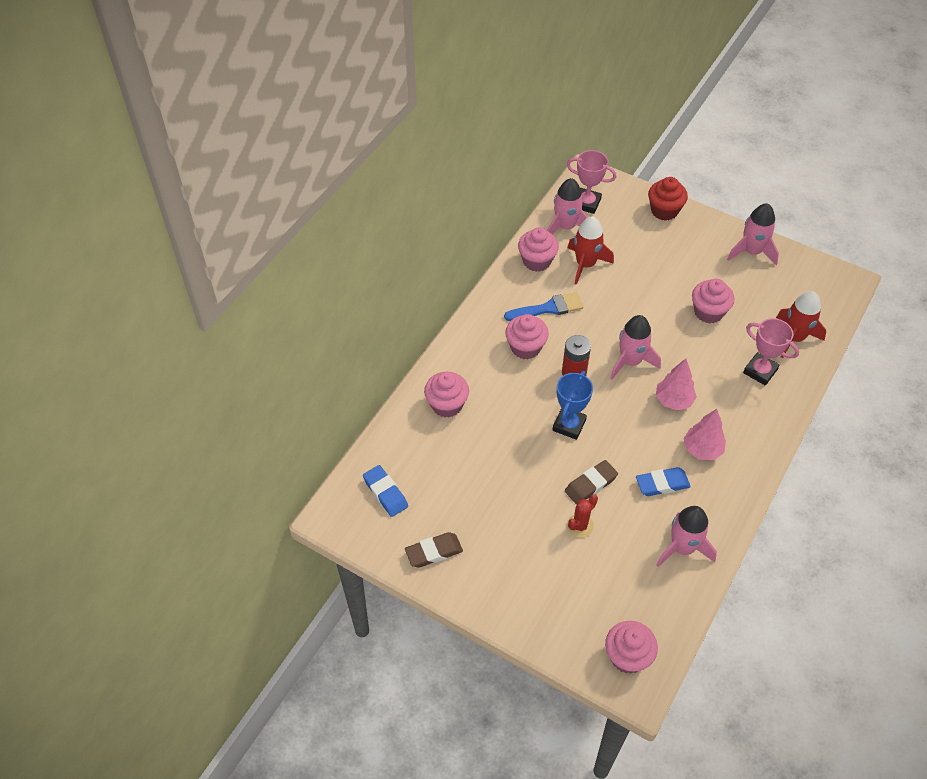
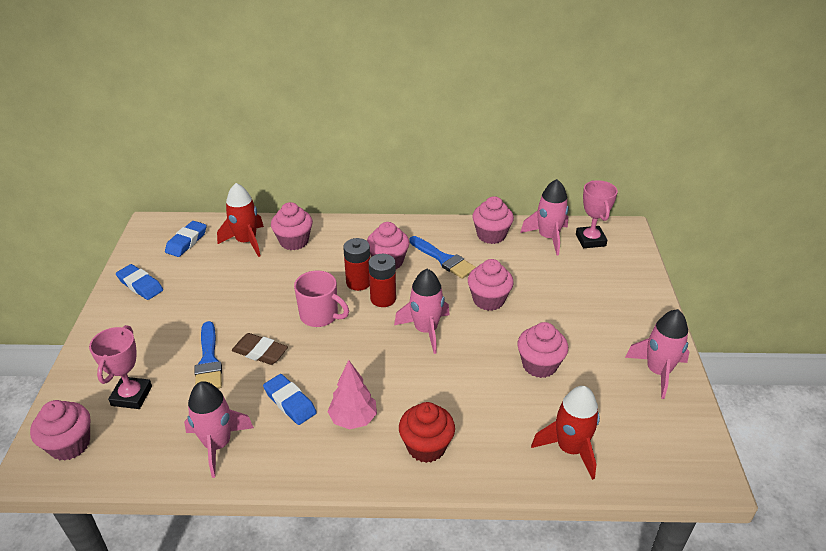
camera: 60 degrees right, 15 degrees down
(434, 552) = (140, 285): brown eraser -> blue eraser
(541, 380) = (358, 282): none -> red battery
(569, 425) = (320, 316): blue trophy -> pink mug
(580, 526) = (208, 361): red cactus -> blue brush
(585, 264) = (516, 263): red rocket -> red rocket (246, 242)
(619, 305) = (488, 300): none -> pink cupcake
(664, 210) = (639, 290): red cupcake -> red cupcake (426, 447)
(673, 400) = (401, 376): pink tree -> none
(760, 371) = (495, 433): pink trophy -> pink trophy (131, 396)

